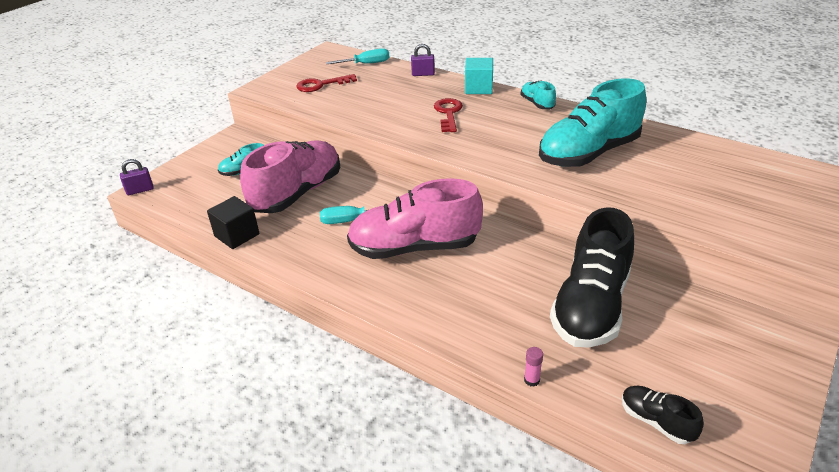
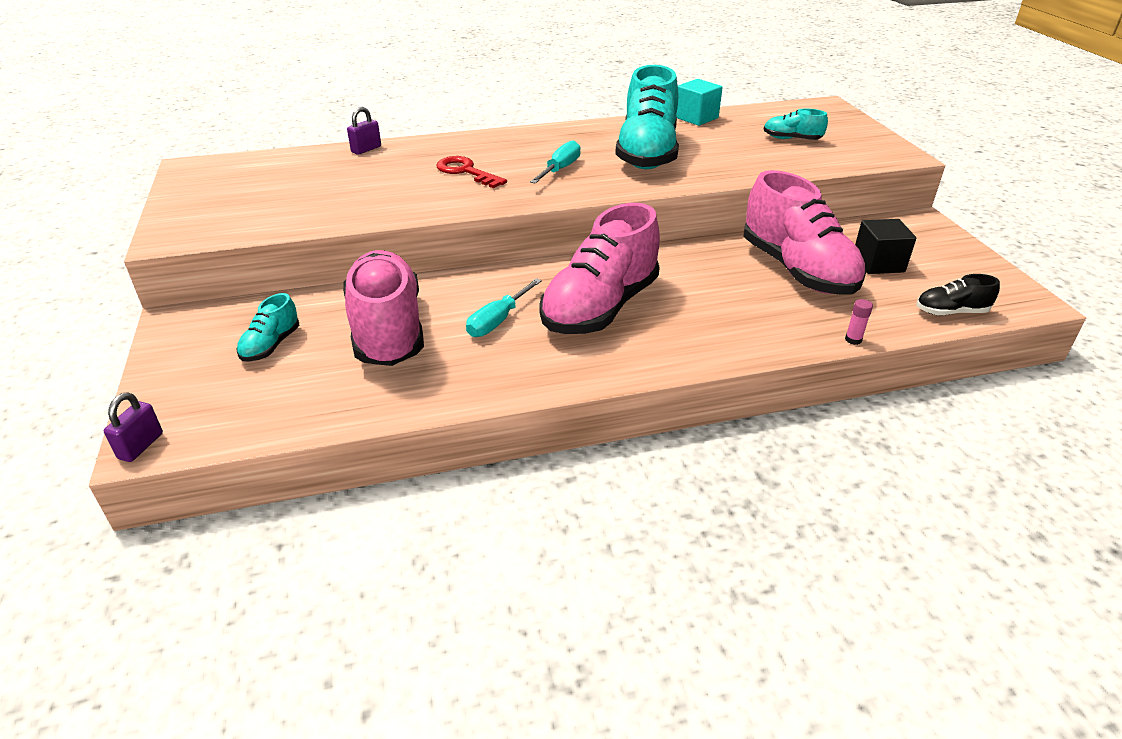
camera: 50 degrees left, 0 degrees up
(237, 235) = (394, 406): black cube -> black cube (878, 263)
(321, 85) = (256, 201): red key -> none
(366, 64) = (273, 163): turquoise screwdriver -> turquoise screwdriver (560, 169)
(478, 88) = (452, 141): turquoise cube -> turquoise cube (696, 118)
(537, 104) = (532, 134): turquoise shoe -> turquoise shoe (791, 139)
(591, 306) = (797, 270): black shoe -> pink shoe

